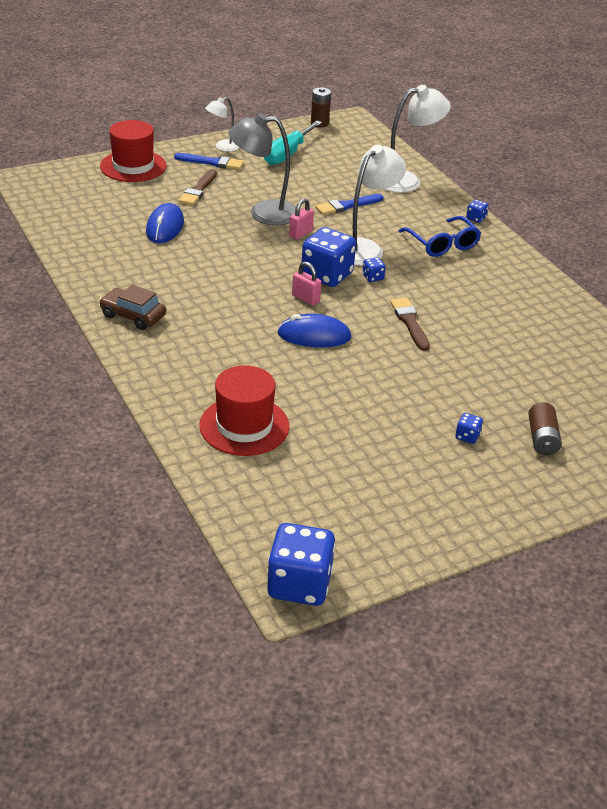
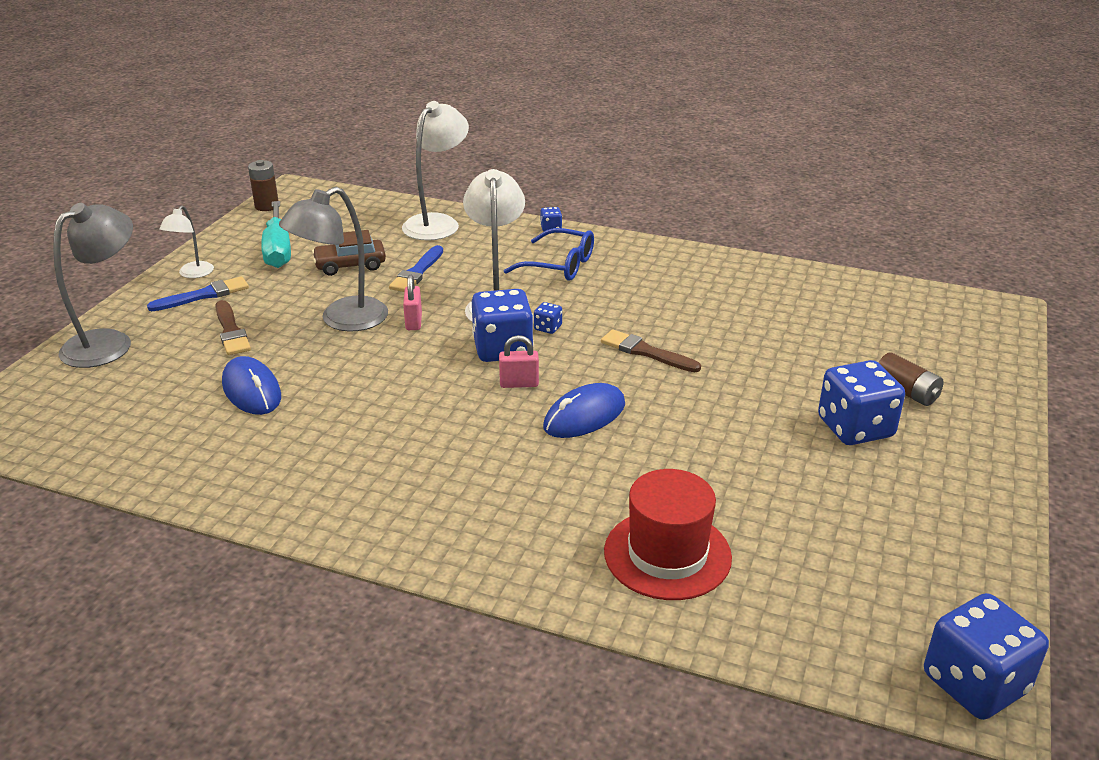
camera: 40 degrees left, 5 degrees down
(133, 166) = (109, 342): red hat -> grey lamp
(133, 316) = (364, 511): brown car -> brown car (350, 265)
(467, 436) = (855, 428): blue dice -> blue dice, size x2.32

